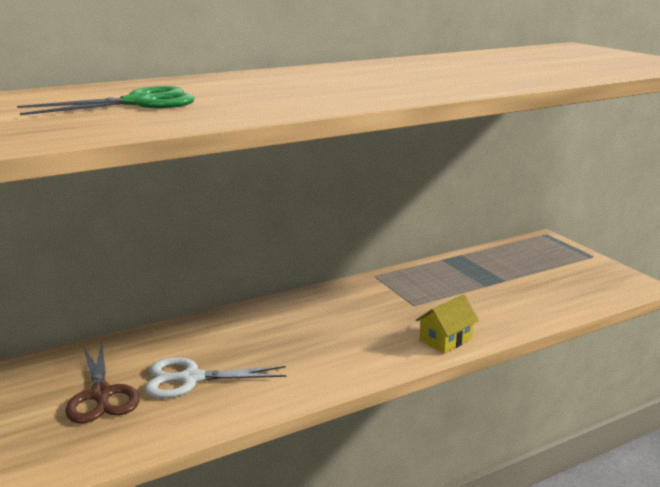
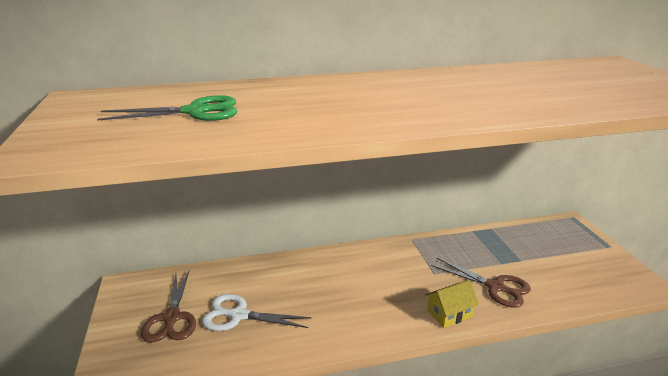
camera: 15 degrees right, 5 degrees up
(486, 308) = (495, 287): none -> brown scissors

